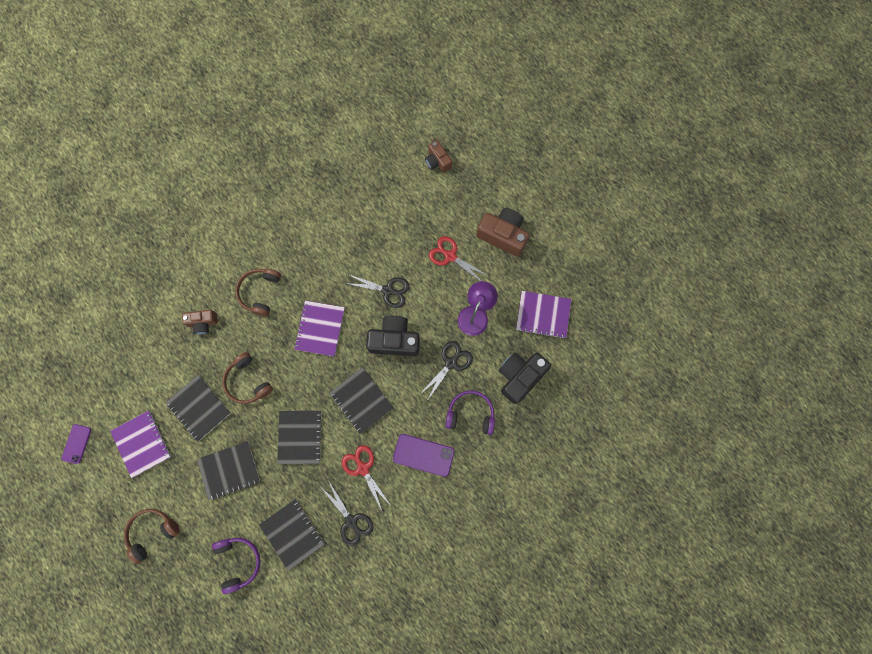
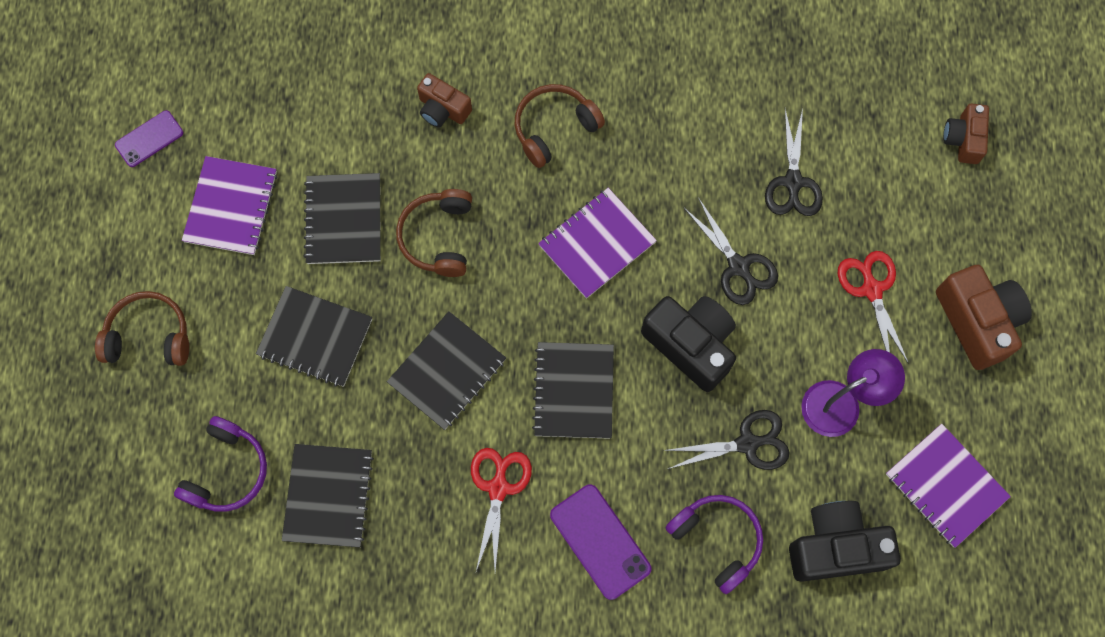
camera: 40 degrees right, 5 degrees down
(351, 521) = (422, 547): black scissors -> black scissors (793, 182)

